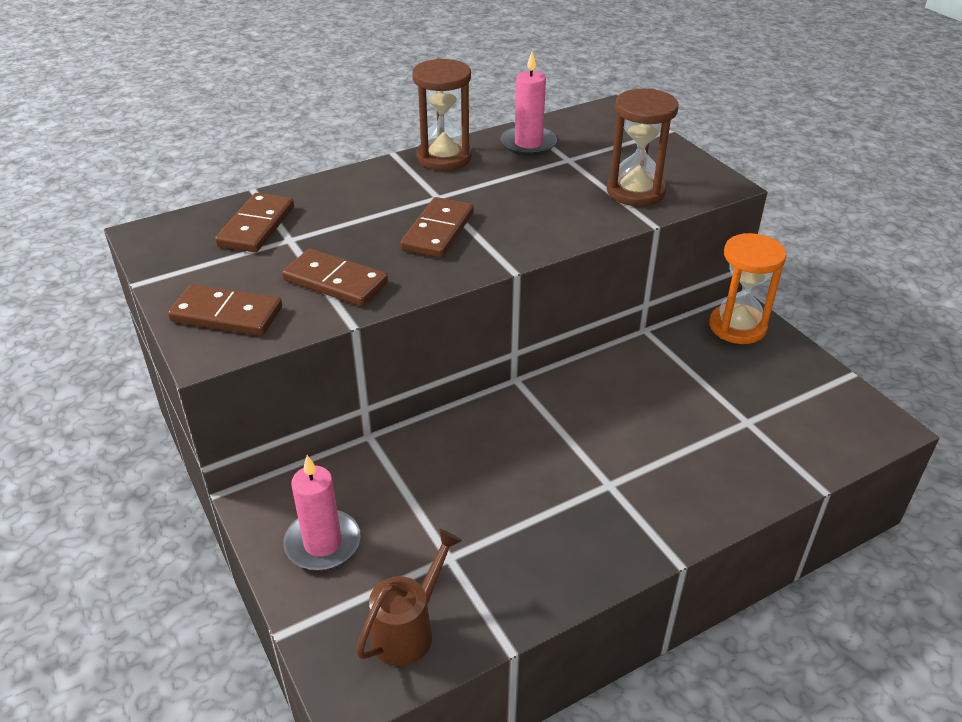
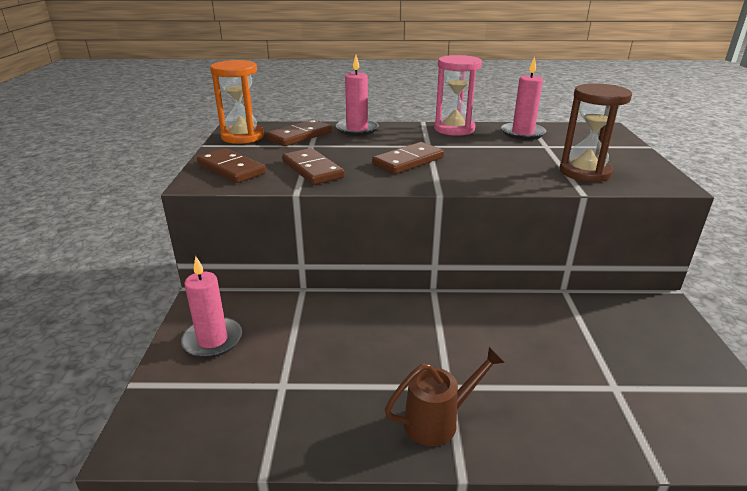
camera: 30 degrees right, 10 degrees down
(322, 192) = (357, 129): none -> pink candle
(408, 630) = (208, 421): brown watering can -> brown watering can (438, 421)
(444, 157) = (454, 129): brown hourglass -> pink hourglass
(737, 326) = (654, 313): orange hourglass -> orange hourglass (242, 136)

